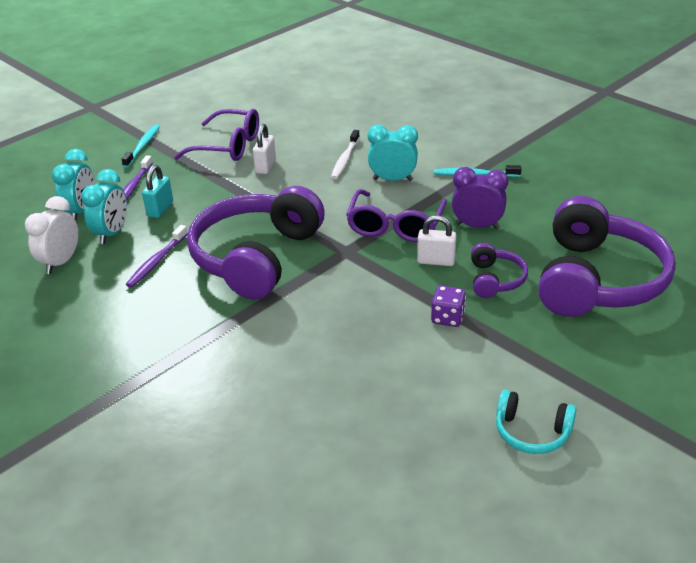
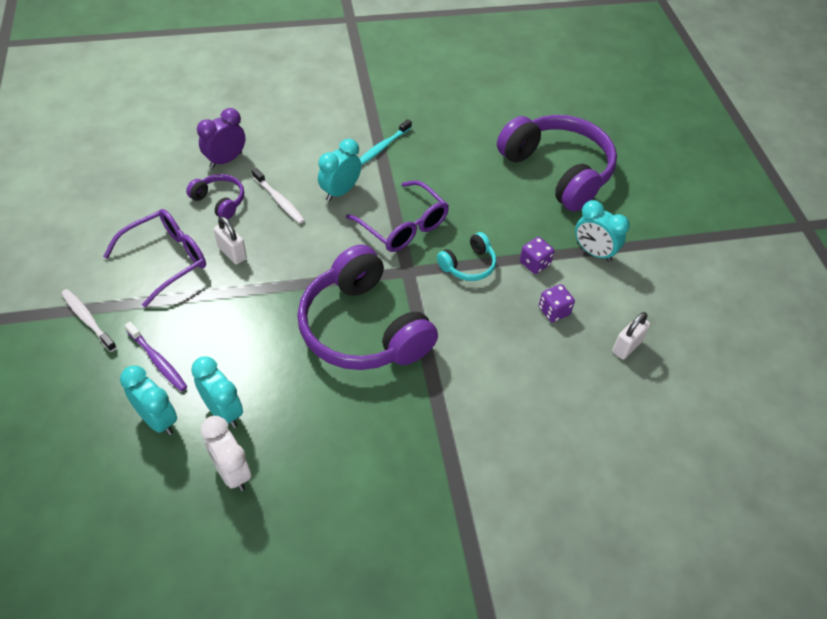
camera: 60 degrees left, 15 degrees up
(143, 146) = (88, 319): turquoise toothbrush -> white toothbrush
(157, 261) = (303, 397): purple toothbrush -> none
(160, 209) = (221, 358): turquoise padlock -> none
(400, 356) = (554, 311): none -> purple dice
(436, 261) = (467, 231): white padlock -> white padlock (627, 347)
(477, 226) = (447, 186): purple clock -> purple clock (226, 160)
(495, 280) = (515, 216): purple headphones -> purple headphones (219, 201)
(515, 350) = (593, 252): none -> turquoise clock
(532, 432) = (670, 292): turquoise headphones -> turquoise headphones (468, 265)

